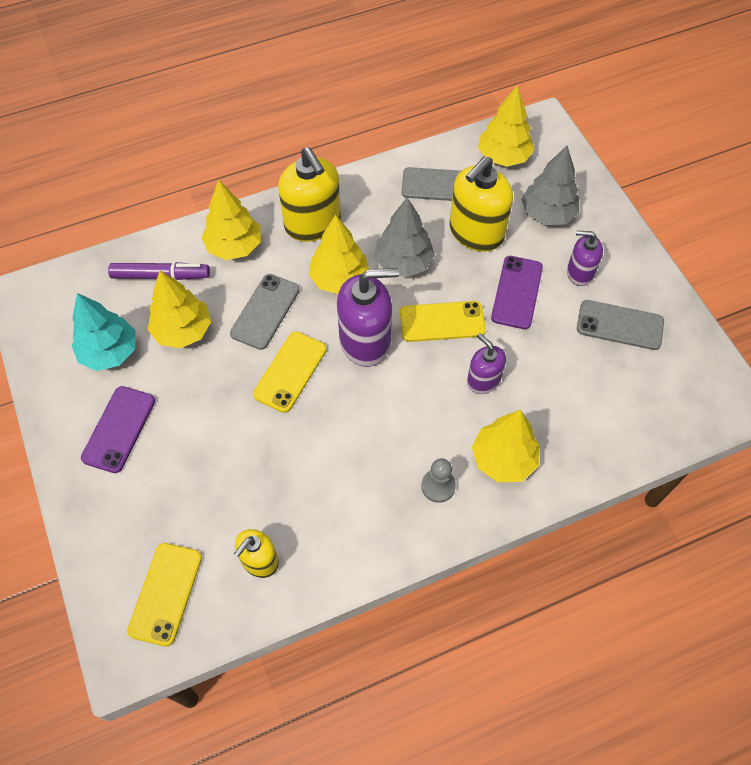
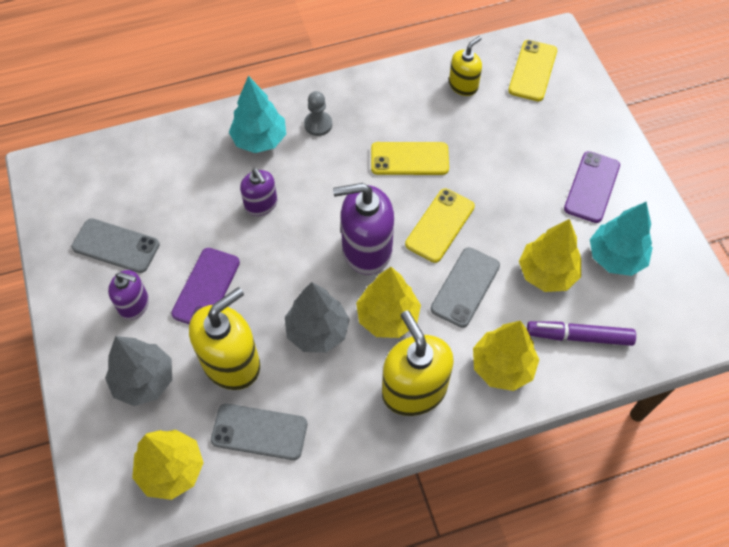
camera: 175 degrees left, 0 degrees up
(442, 322) = (288, 263): yellow phone -> yellow phone (409, 159)
(503, 459) = (260, 140): yellow tree -> turquoise tree

